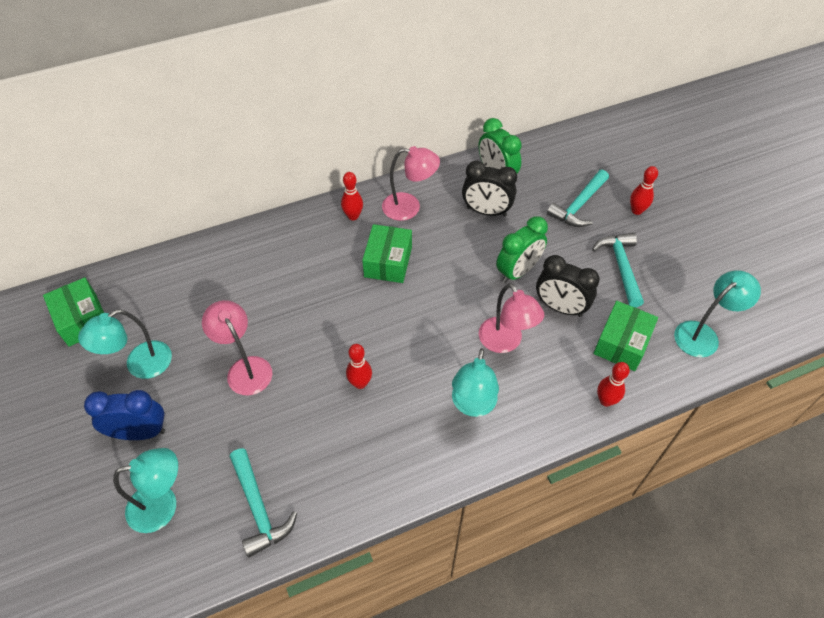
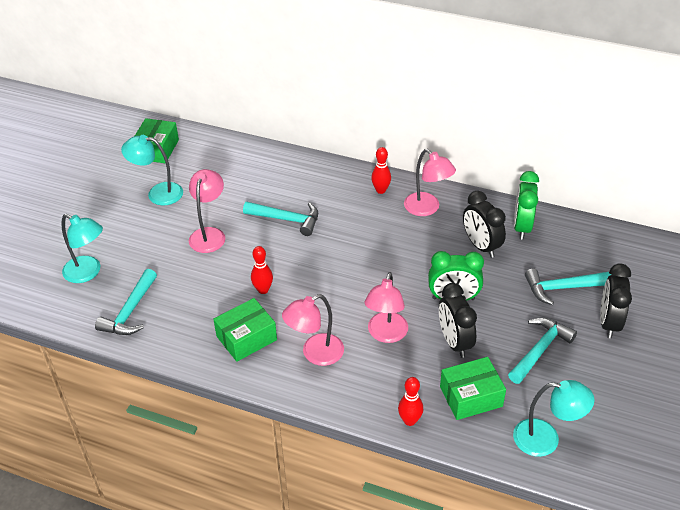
camera: 45 degrees right, 10 degrees down
(140, 432) = (118, 228): blue clock -> none
(303, 300) = (287, 219): none -> turquoise hammer
(388, 262) = (369, 233): green box -> green box (246, 338)
(472, 405) = (315, 354): turquoise lamp -> pink lamp
(636, 211) = (608, 323): red bowling pin -> black clock

